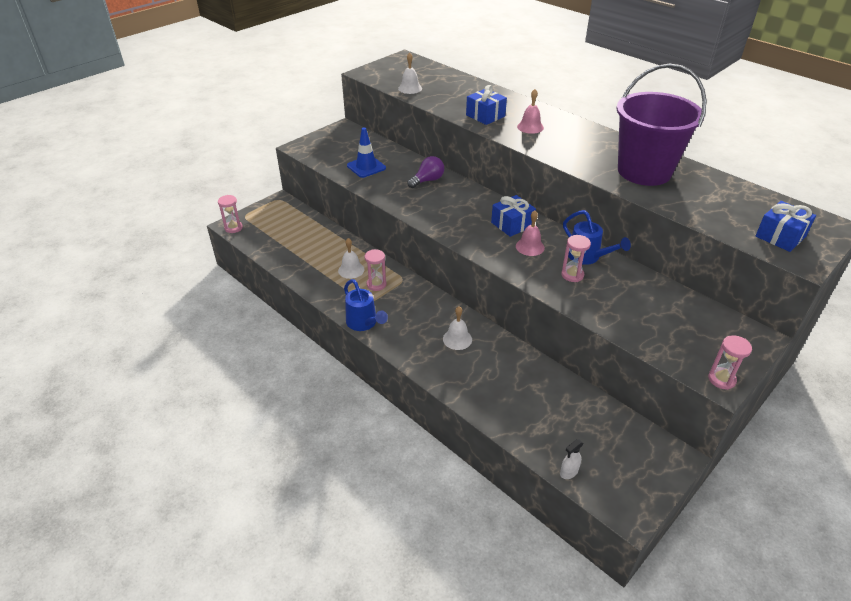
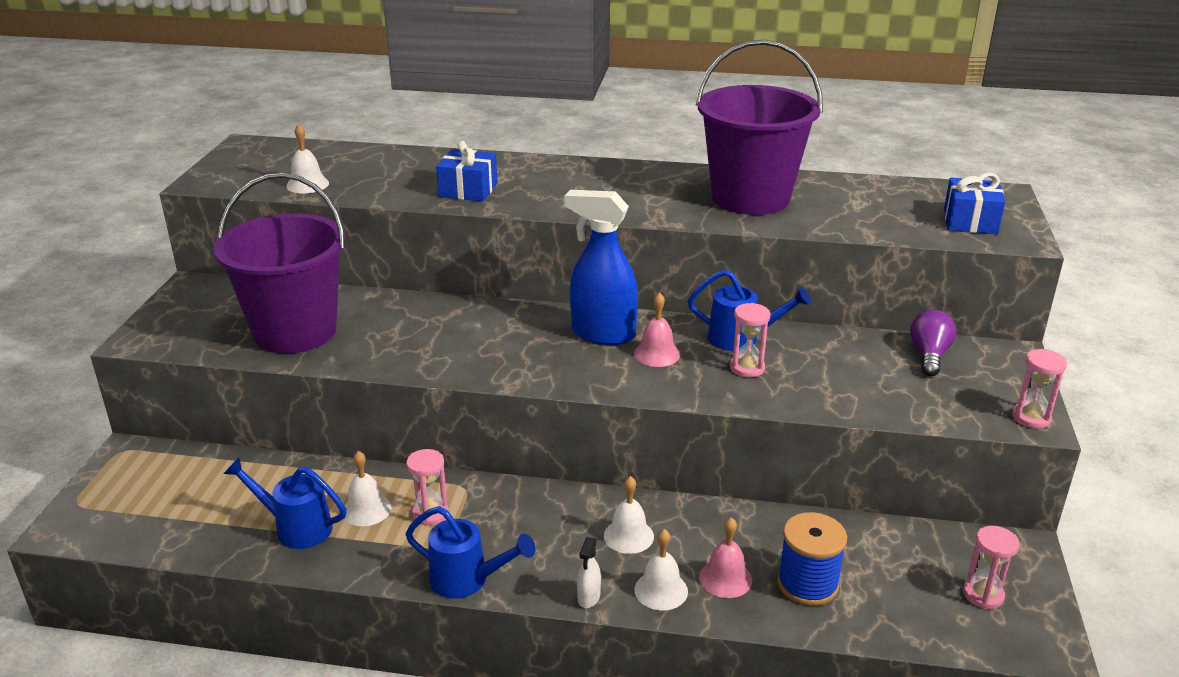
camera: 35 degrees left, 10 degrees down
(233, 228) = (72, 532): pink hourglass -> pink hourglass (983, 595)
(316, 265) = (296, 528): none -> blue watering can
(366, 167) = (295, 331): blue traffic cone -> purple bucket
(427, 180) = (417, 318): purple light bulb -> purple light bulb (929, 355)
(447, 373) = (661, 590): none -> white bell
(512, 224) = (602, 334): blue gift -> blue spray bottle
(525, 408) = (807, 584): none -> blue spool
(530, 127) = (548, 187): pink bell -> pink bell (725, 578)
(568, 472) = (937, 636): white spray bottle -> white spray bottle (588, 598)

